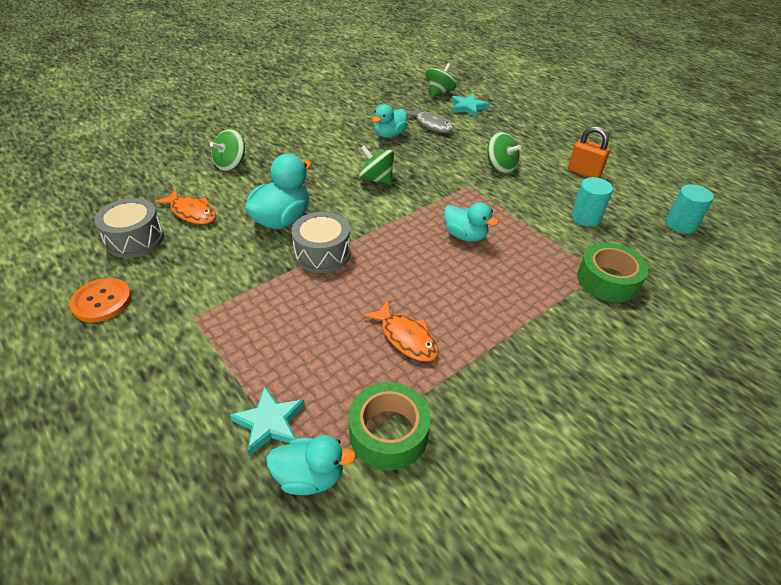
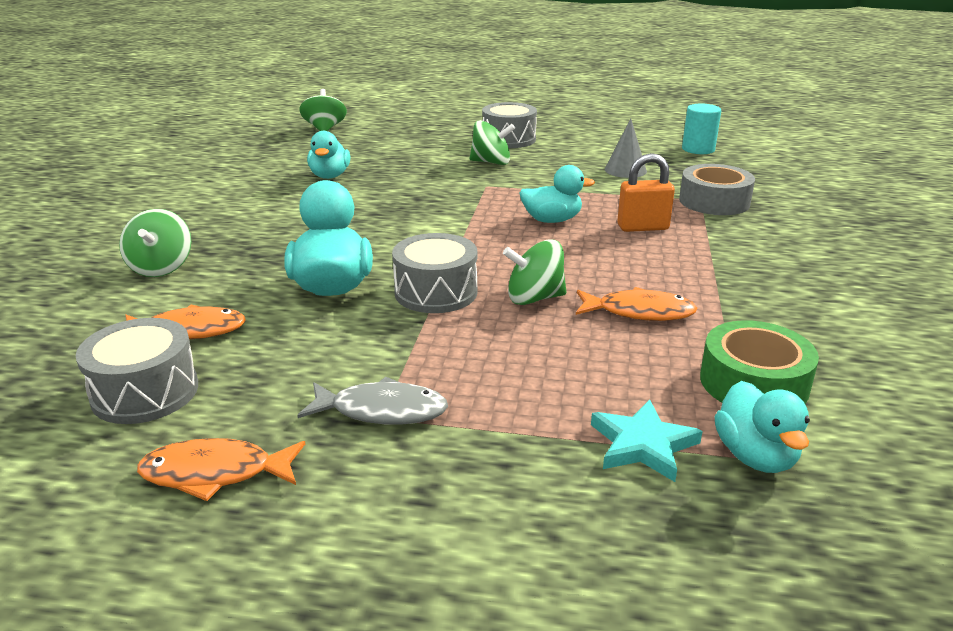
camera: 40 degrees left, 15 degrees down
(102, 301) = (215, 473): orange button -> orange fish
(310, 476) = (755, 456): turquoise duck -> turquoise duck turned 120 degrees clockwise
(376, 179) = (382, 214): green spinning top -> green spinning top (534, 298)
(432, 125) = (363, 154): grey fish -> grey fish (382, 410)
(468, 107) = (377, 131): turquoise star -> none
(543, 150) = (508, 139): none -> grey drum
(584, 172) = (569, 143): orange padlock -> orange padlock (642, 227)
(585, 217) = (625, 170): turquoise cylinder -> grey cone
(608, 280) = (714, 201): green tape -> grey tape

